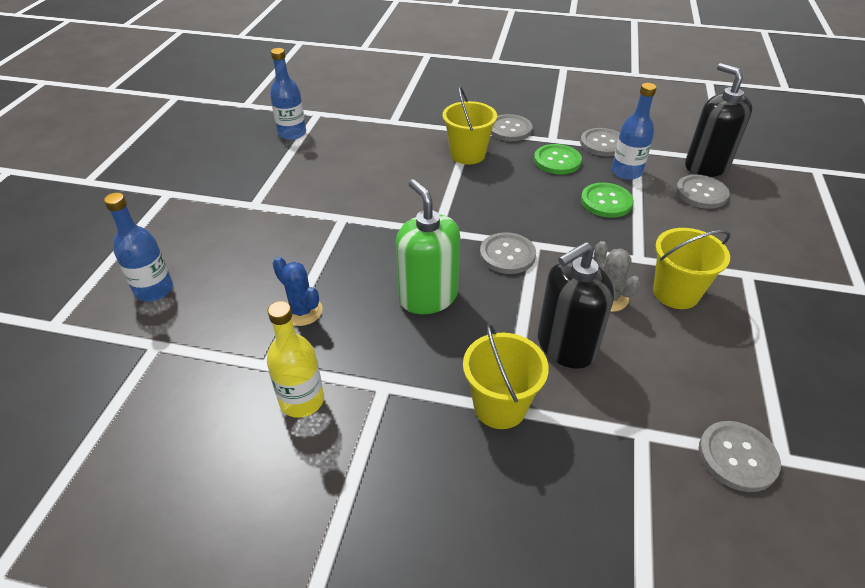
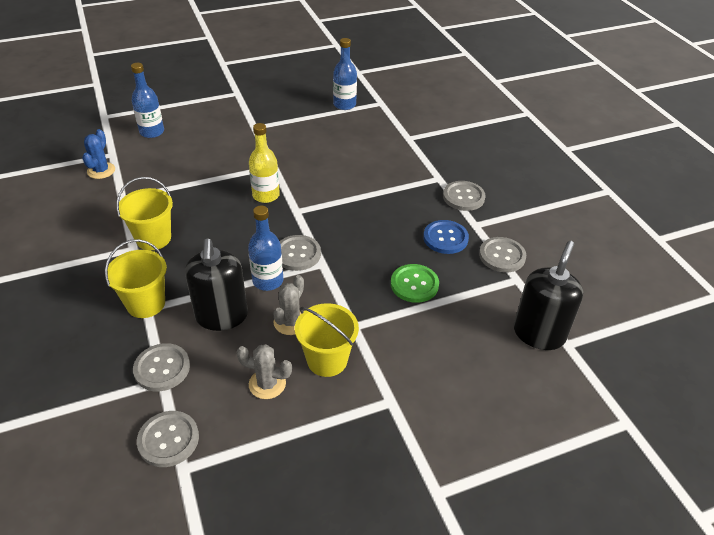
camera: 55 degrees right, 0 degrees up
(302, 311) = (173, 190): blue cactus -> blue cactus (101, 171)
(302, 400) = (103, 222): yellow bottle -> yellow bottle (266, 195)
(428, 297) = (223, 234): green soap dispenser -> none
(467, 154) = (403, 189): yellow bucket -> yellow bucket (153, 238)
(557, 161) = (445, 238): green button -> blue button
(566, 346) = (221, 316): black soap dispenser -> black soap dispenser turned 120 degrees counterclockwise
(626, 172) = (472, 283): blue bottle -> blue bottle (268, 281)
(688, 347) = (267, 384): none -> grey cactus
(701, 193) = (488, 341): grey button -> grey button (162, 368)

